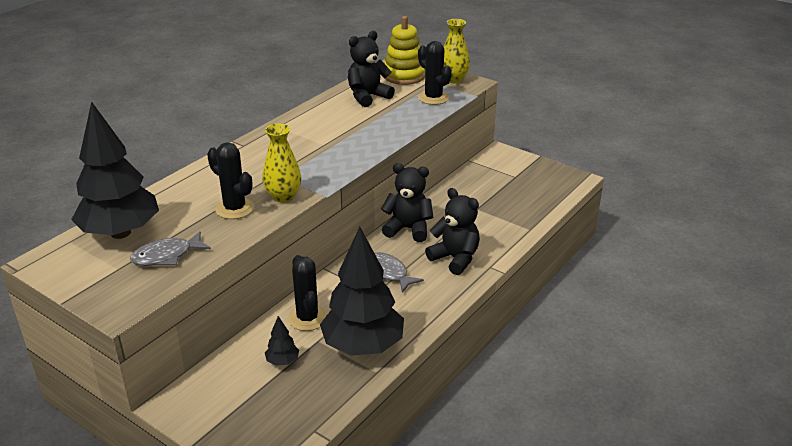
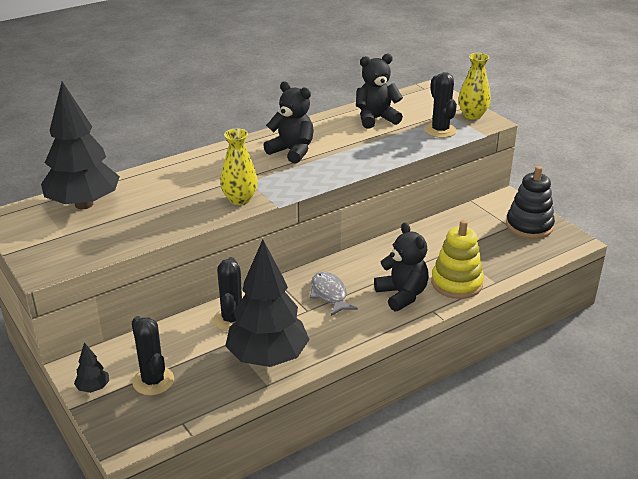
camera: 20 degrees right, 0 degrees up
(167, 256) = (109, 232): grey fish -> none
(234, 209) = (190, 202): black cactus -> black cactus (153, 381)
(282, 361) = (189, 353): black tree -> black tree (93, 388)
(404, 76) = (424, 104): yellow stacking toy -> yellow stacking toy (456, 283)
(408, 229) = (372, 256): black teddy bear -> black teddy bear (292, 151)
(531, 173) = (529, 226): none -> black stacking toy

